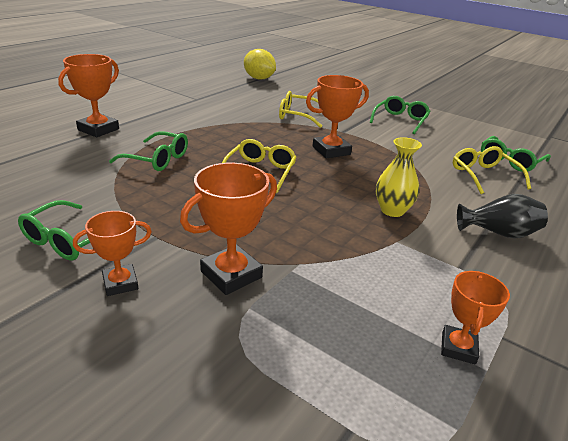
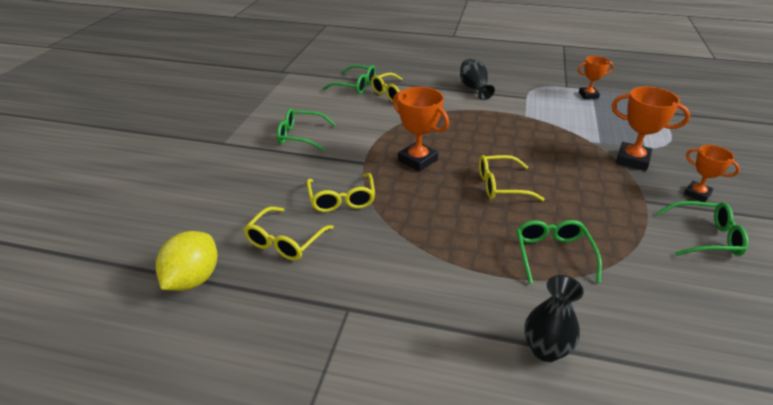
camera: 110 degrees left, 5 degrees up
(98, 129) = (545, 349): orange trophy -> black vase
(268, 97) = (285, 241): none -> yellow glasses
(392, 210) = (490, 121): yellow vase -> none

